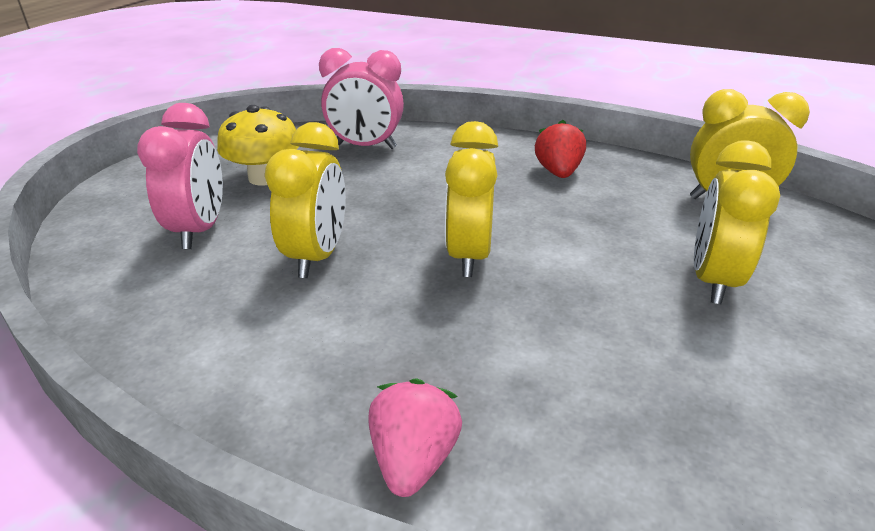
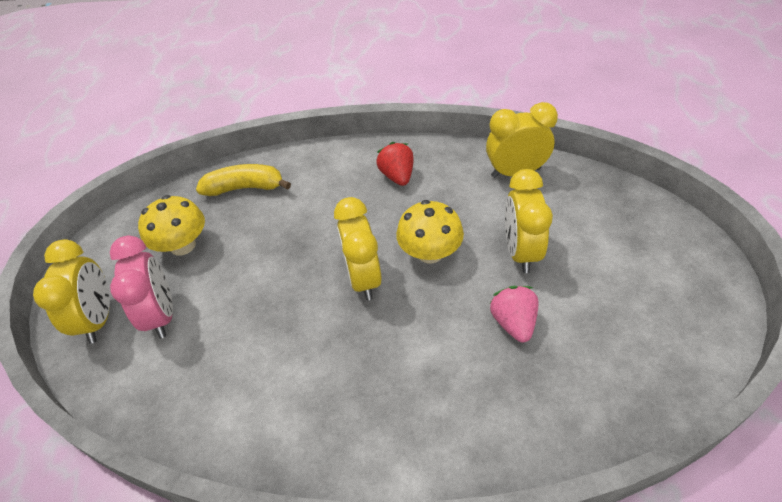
camera: 15 degrees left, 15 degrees up
(317, 256) = (260, 312): yellow clock -> yellow clock (98, 319)
(365, 146) = (245, 188): pink clock -> yellow banana
(413, 459) = (388, 448): pink strawberry -> pink strawberry (513, 322)
(574, 251) = (430, 252): none -> yellow mushroom

